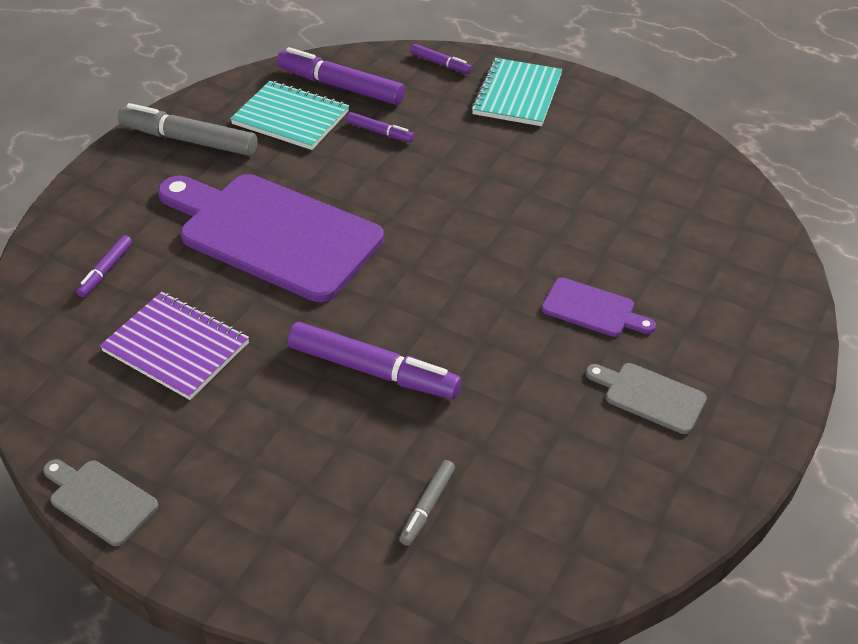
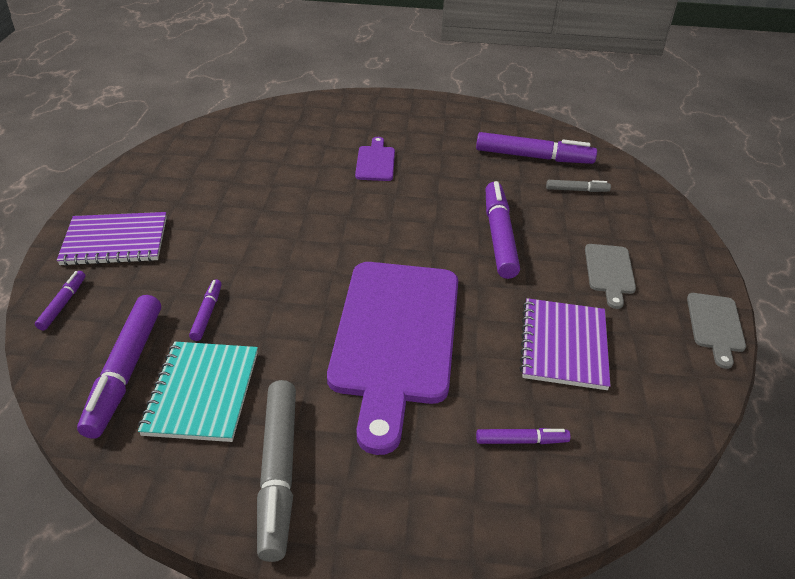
camera: 115 degrees left, 5 degrees down
(517, 94) = (115, 241): turquoise notebook -> purple notebook
(539, 496) = (533, 157): none -> purple marker
(650, 396) = (433, 134): grey cutting board -> grey cutting board (609, 272)

